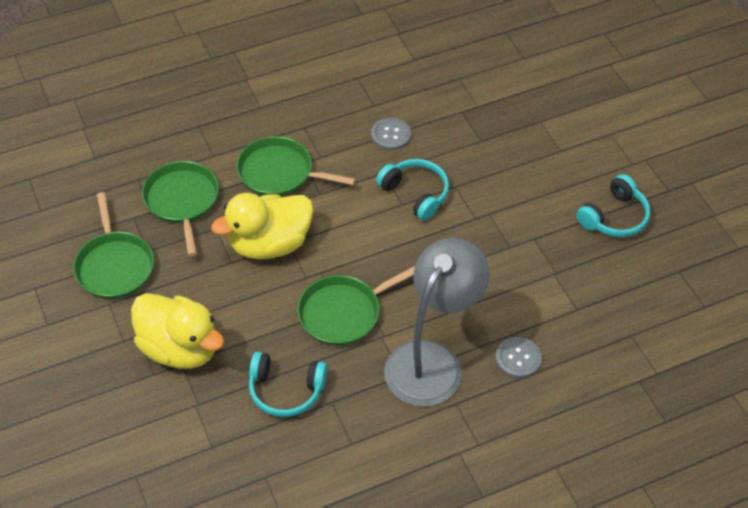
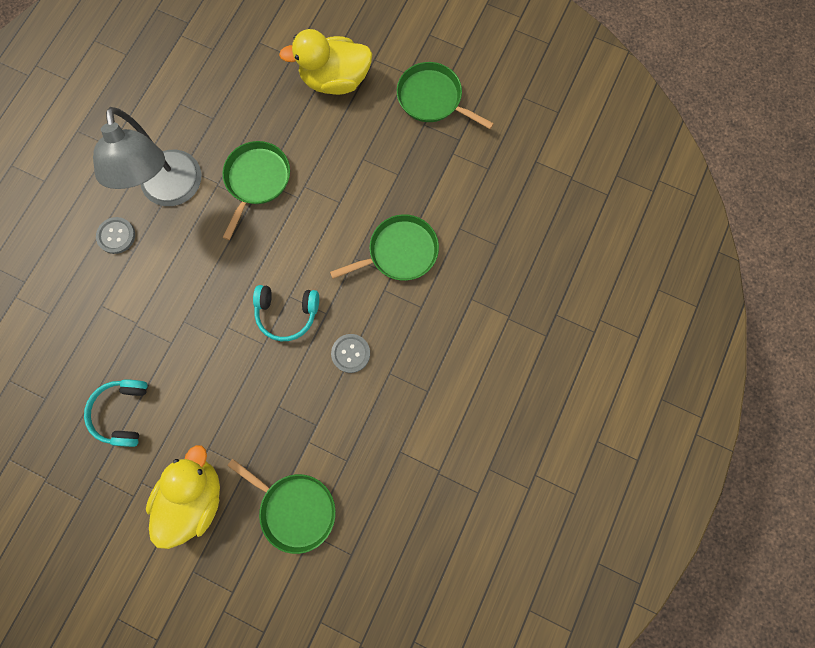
camera: 140 degrees right, 25 degrees up
(182, 201) = (441, 176): green pan -> green pan (295, 509)
(269, 244) = (351, 191): yellow duck -> yellow duck (195, 496)
(286, 390) = (247, 104): turquoise headphones -> none

